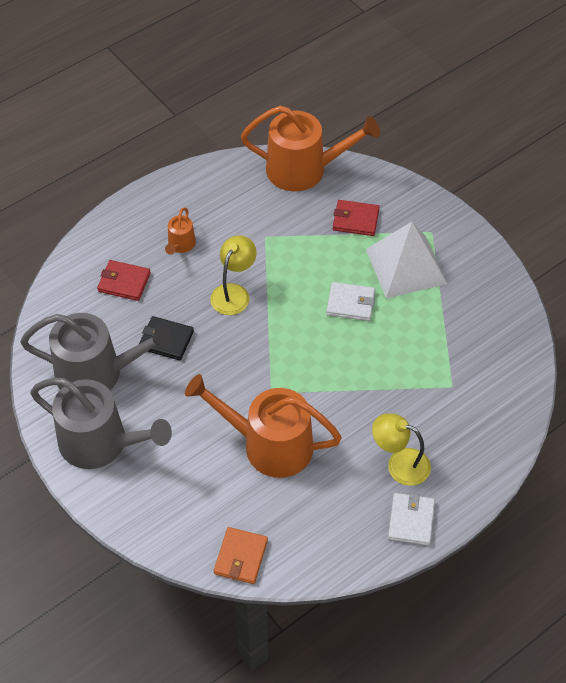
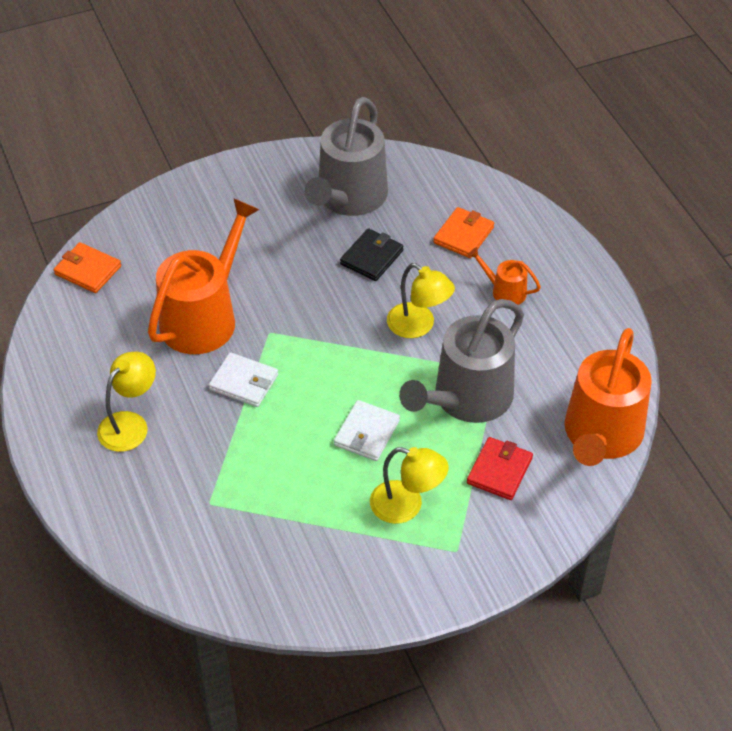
camera: 105 degrees right, 5 degrees down
(100, 443) = (263, 189): grey watering can -> grey watering can (467, 398)
(124, 282) = (463, 235): red wallet -> orange wallet
(406, 266) = (407, 506): white pyramid -> yellow lamp
(411, 520) = (58, 416): white wallet -> white wallet (244, 382)

